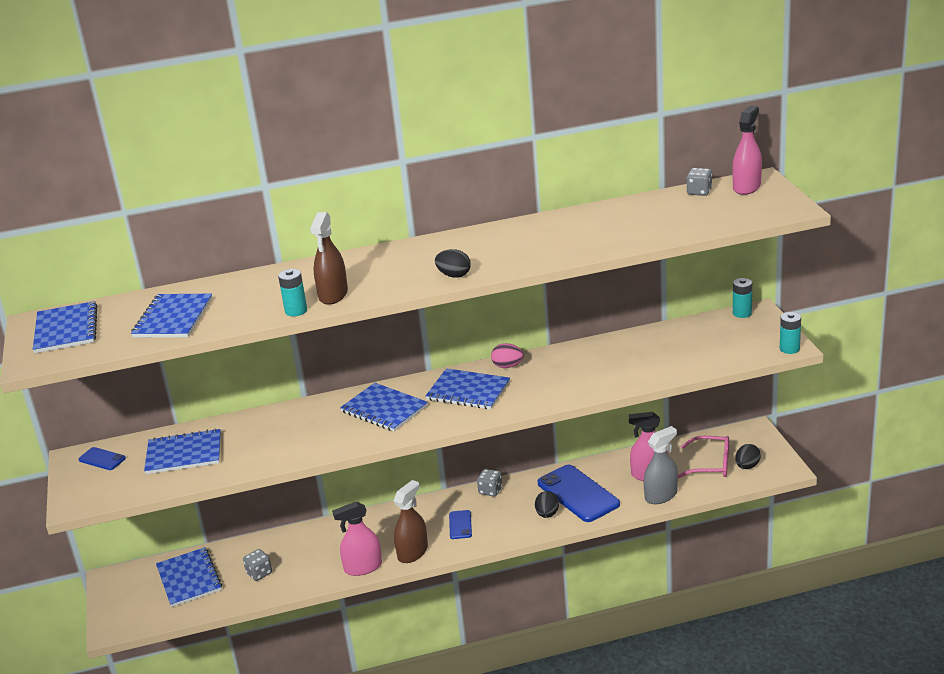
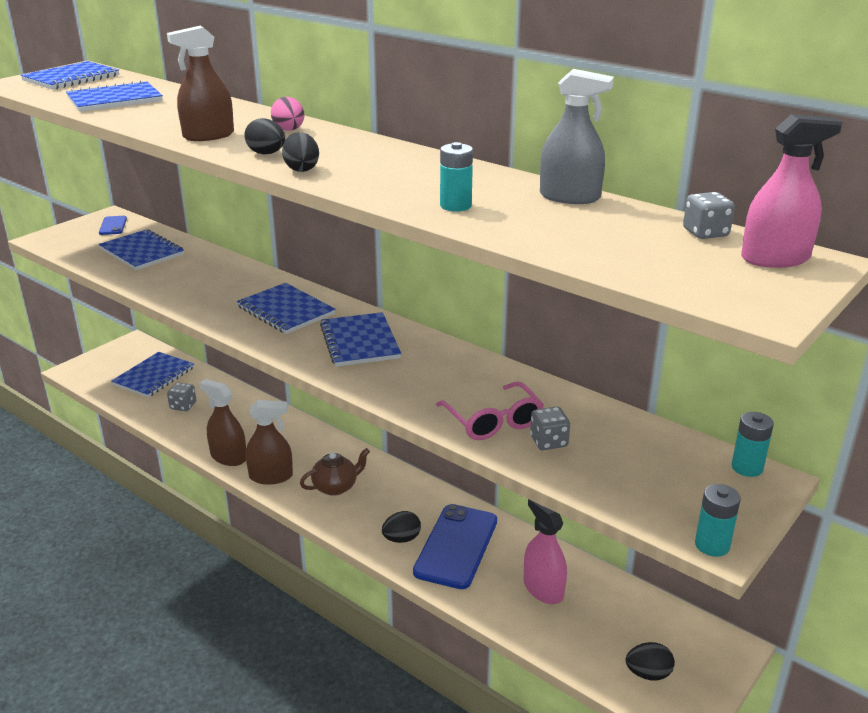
camera: 50 degrees right, 0 degrees up
(296, 311) = (162, 132): turquoise battery -> turquoise battery (455, 206)
(363, 567) = (228, 457): pink spray bottle -> brown spray bottle
(384, 409) = (285, 310): blue notebook -> blue notebook turned 45 degrees counterclockwise
(405, 281) = (266, 154): none -> black egg
(460, 525) = (336, 487): blue phone -> brown teapot
(490, 490) = (406, 482): grey dice -> grey dice (548, 442)
(507, 366) = (431, 346): pink egg -> pink egg (289, 130)
(661, 495) = (513, 616): grey spray bottle -> grey spray bottle (569, 197)
(711, 464) = (616, 636): pink glasses -> pink glasses (493, 421)

